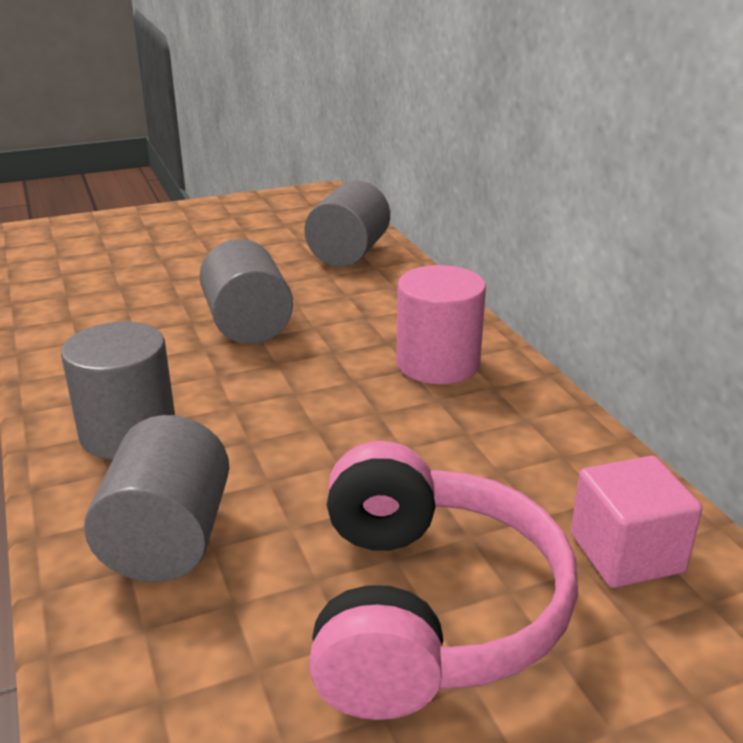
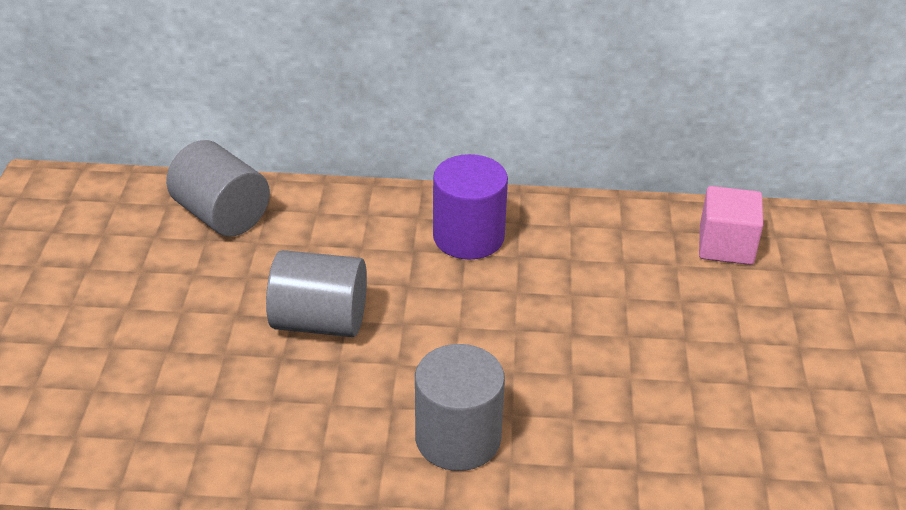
camera: 65 degrees left, 10 degrees up
(168, 540) = (615, 442): grey cylinder -> none
(428, 609) = (737, 341): pink headphones -> none
(438, 363) = (468, 237): pink cylinder -> purple cylinder

